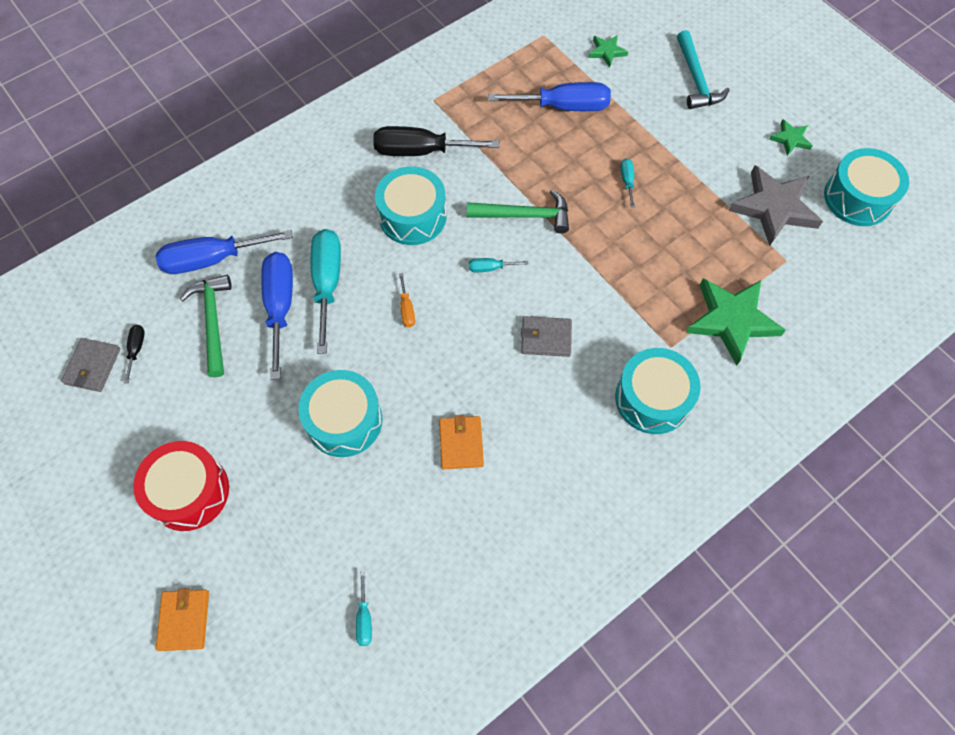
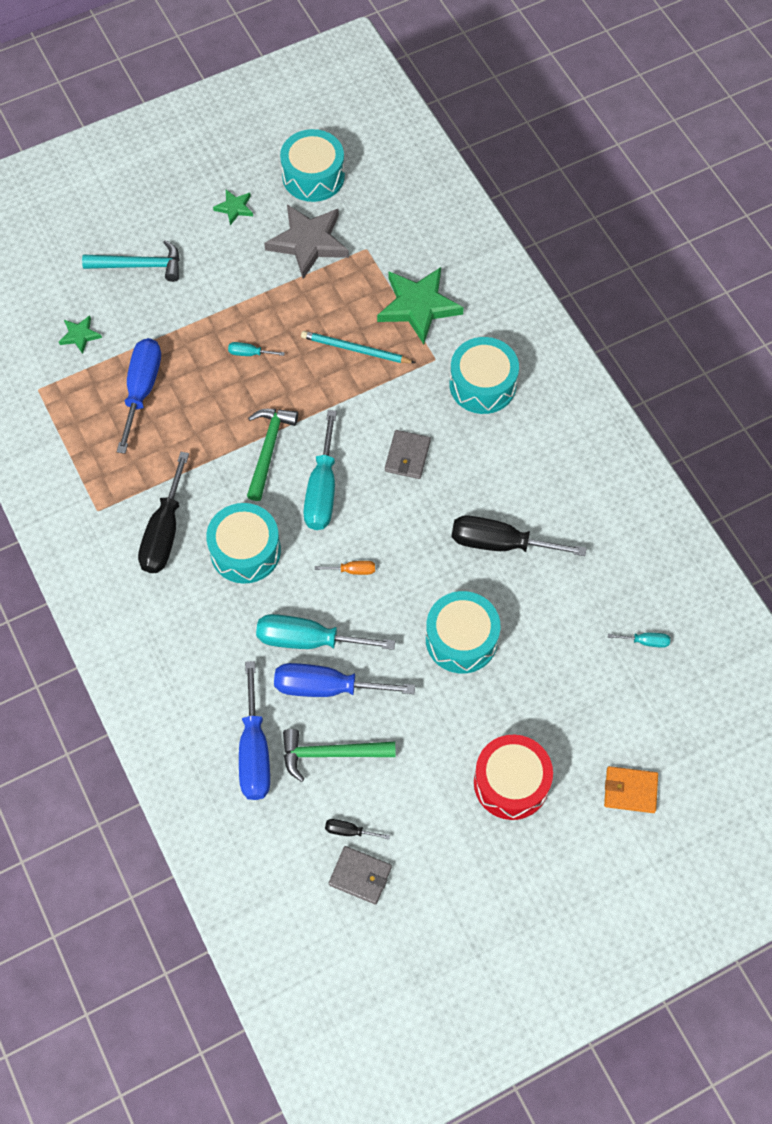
camera: 80 degrees left, 0 degrees up
(461, 443) = (500, 543): orange wallet -> black screwdriver
(490, 268) = (322, 490): turquoise screwdriver -> turquoise screwdriver, size x2.23
(659, 270) = (355, 349): none -> turquoise pencil

